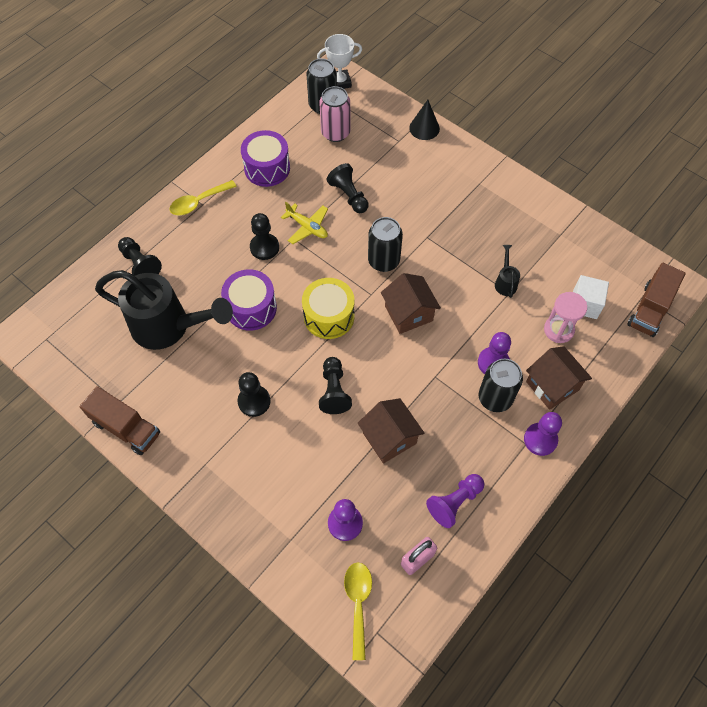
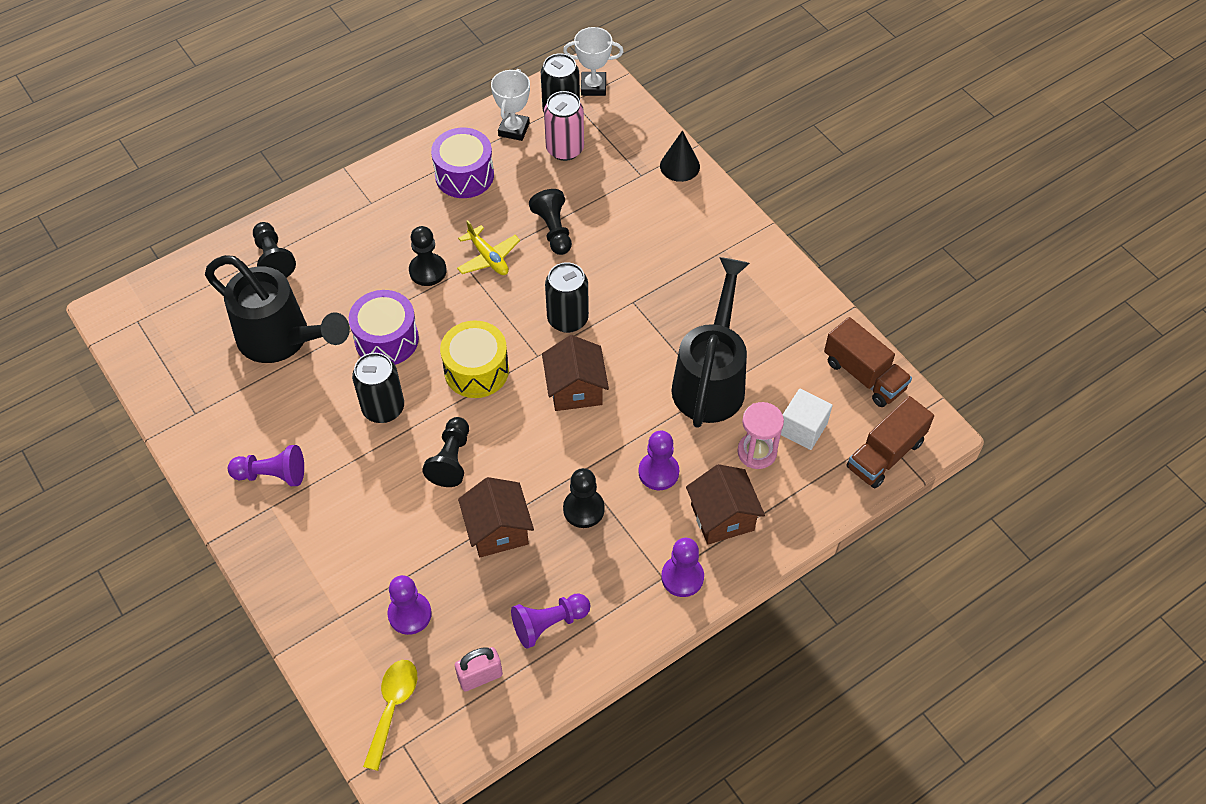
camera: 15 degrees right, 5 degrees down
(126, 428) = (194, 444): brown truck -> brown truck (864, 375)
(197, 438) = (272, 474): none -> purple pawn
(198, 202) = (367, 199): yellow spoon -> none
(254, 401) = (352, 449): black pawn -> black pawn (583, 509)
(292, 126) = (514, 129): none -> white trophy
(495, 398) = (645, 514): black can -> black can (383, 408)
(505, 282) = (711, 378): black watering can -> black watering can, size x2.48

